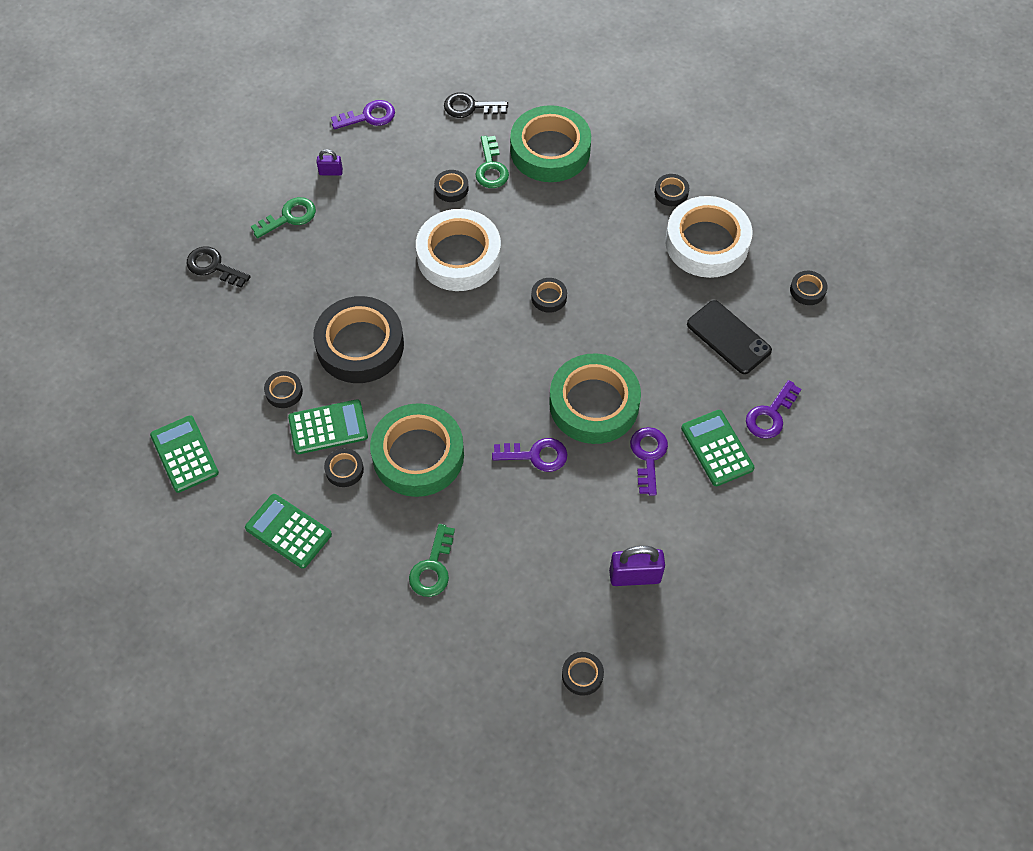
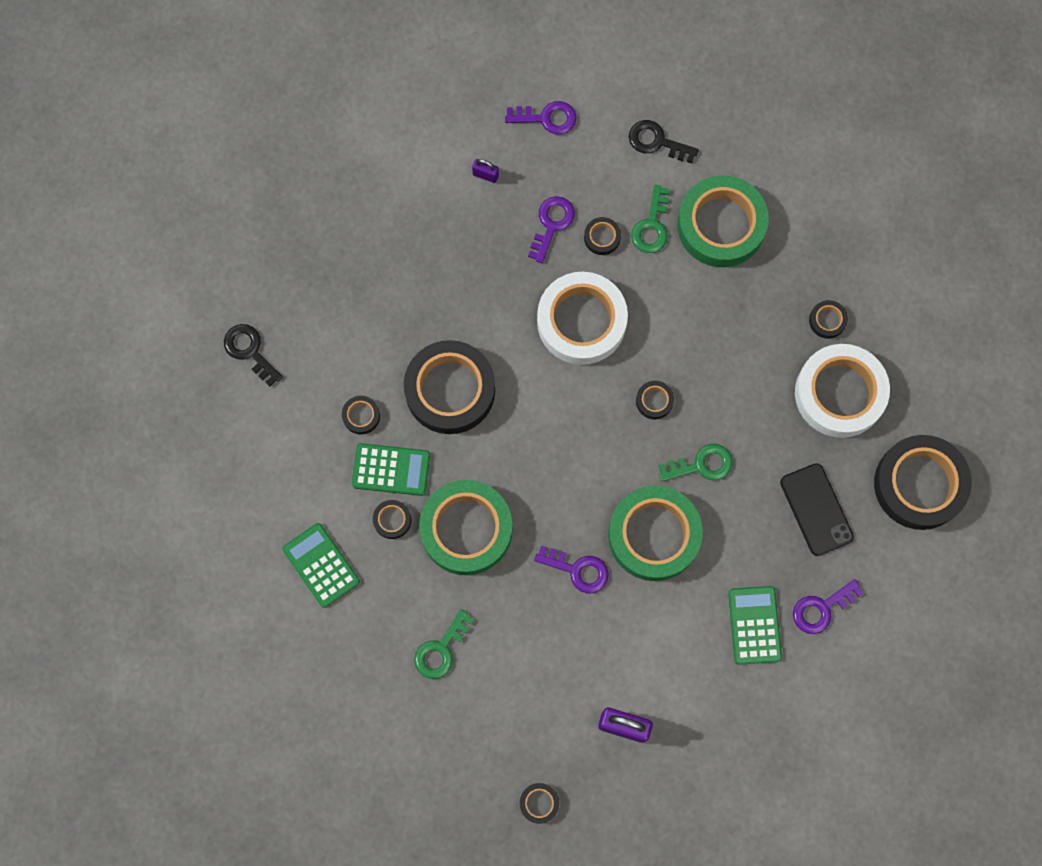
camera: 20 degrees right, 15 degrees up
(184, 454) = (249, 450): green calculator -> none
(213, 266) = (334, 249): black key -> black key (250, 351)
(289, 217) = (427, 216): green key -> green key (701, 465)
(648, 456) = (685, 609): purple key -> purple key (552, 224)
(807, 290) = (919, 484): black tape -> black tape, size x2.41

